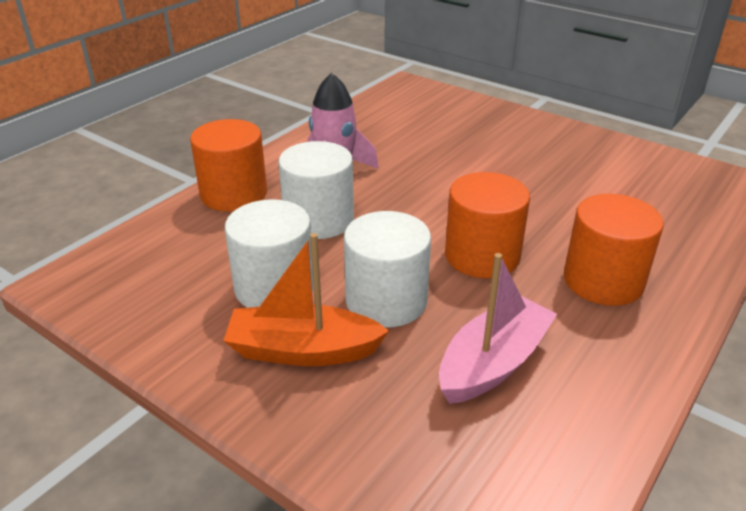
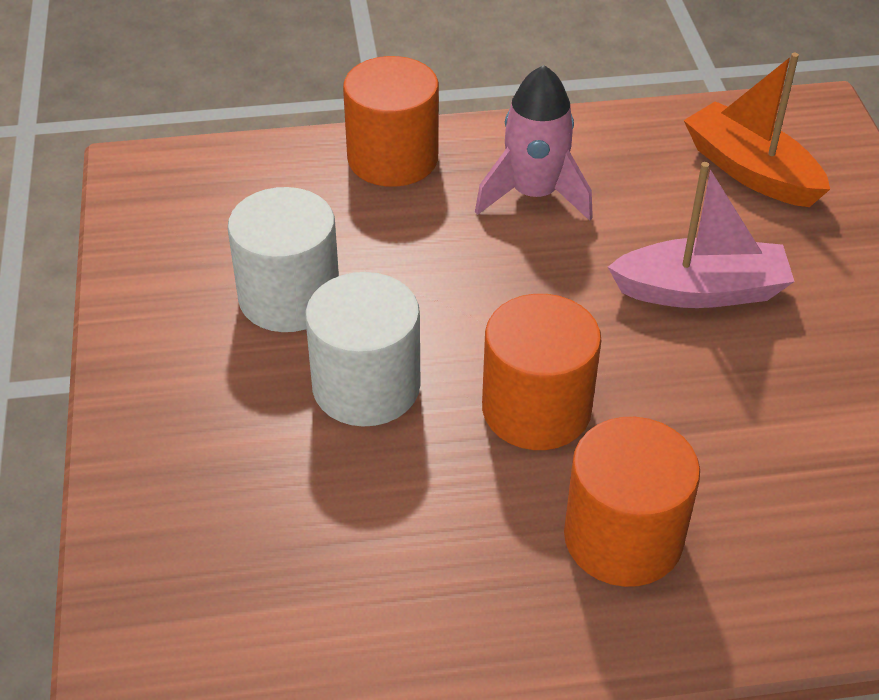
camera: 45 degrees right, 10 degrees up
(303, 350) = (228, 380): orange boat -> orange boat (750, 171)
(319, 220) = (432, 246): white cylinder -> none
(493, 363) = (367, 526): pink boat -> pink boat (701, 291)

